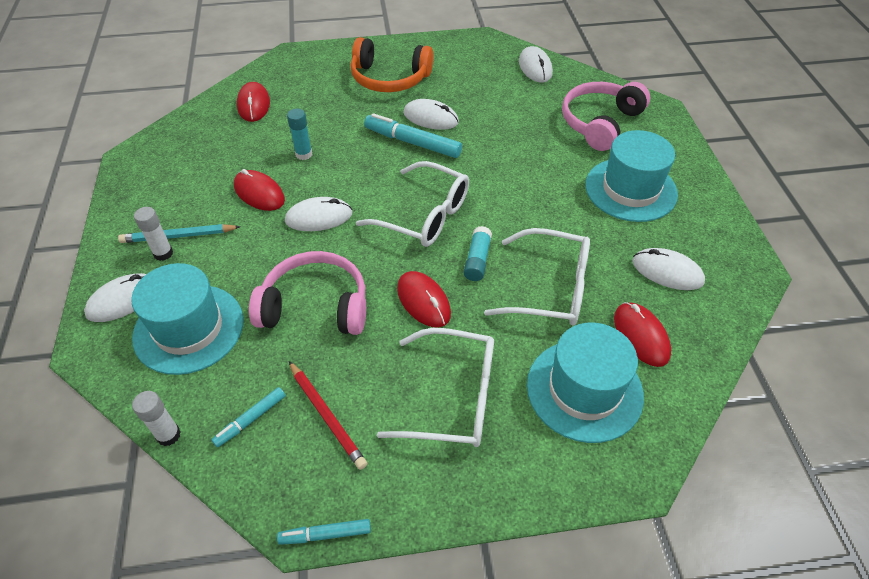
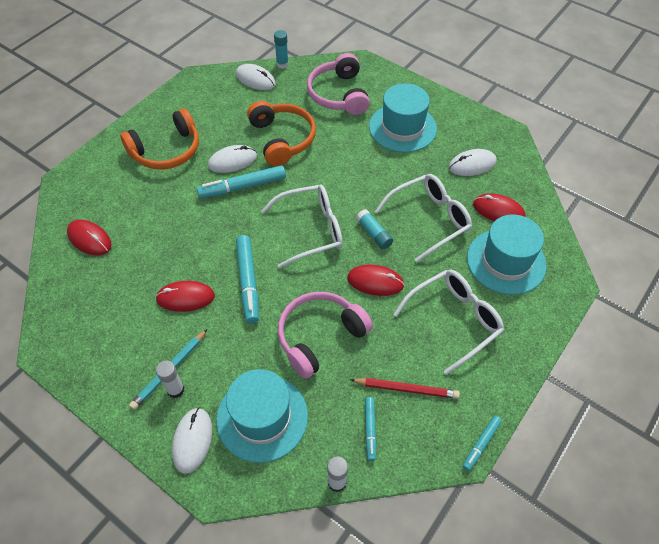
camera: 45 degrees left, 5 degrees up
(304, 154) = (179, 248): turquoise glue stick -> turquoise glue stick (282, 64)
(319, 217) = (248, 282): white mouse -> turquoise marker
(497, 127) = (282, 139): none -> orange headphones

